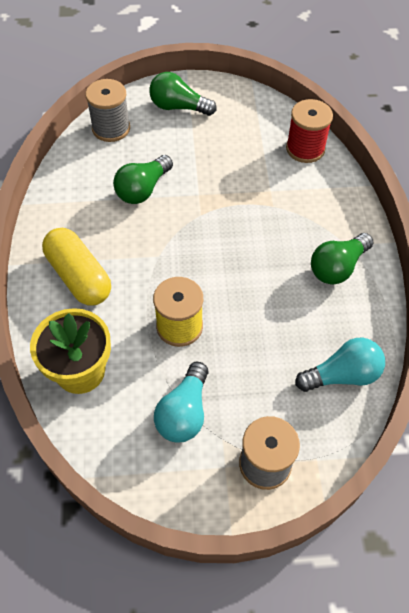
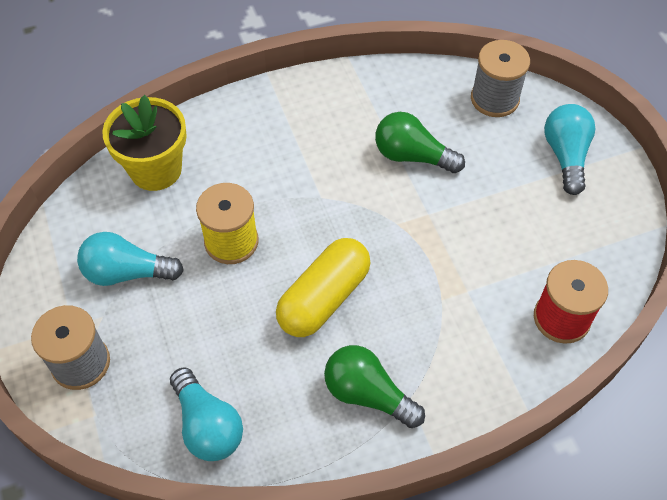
camera: 75 degrees right, 0 degrees up
(79, 276) = (269, 134): yellow capsule -> yellow capsule (324, 298)
(178, 107) = (566, 156): green light bulb -> turquoise light bulb

